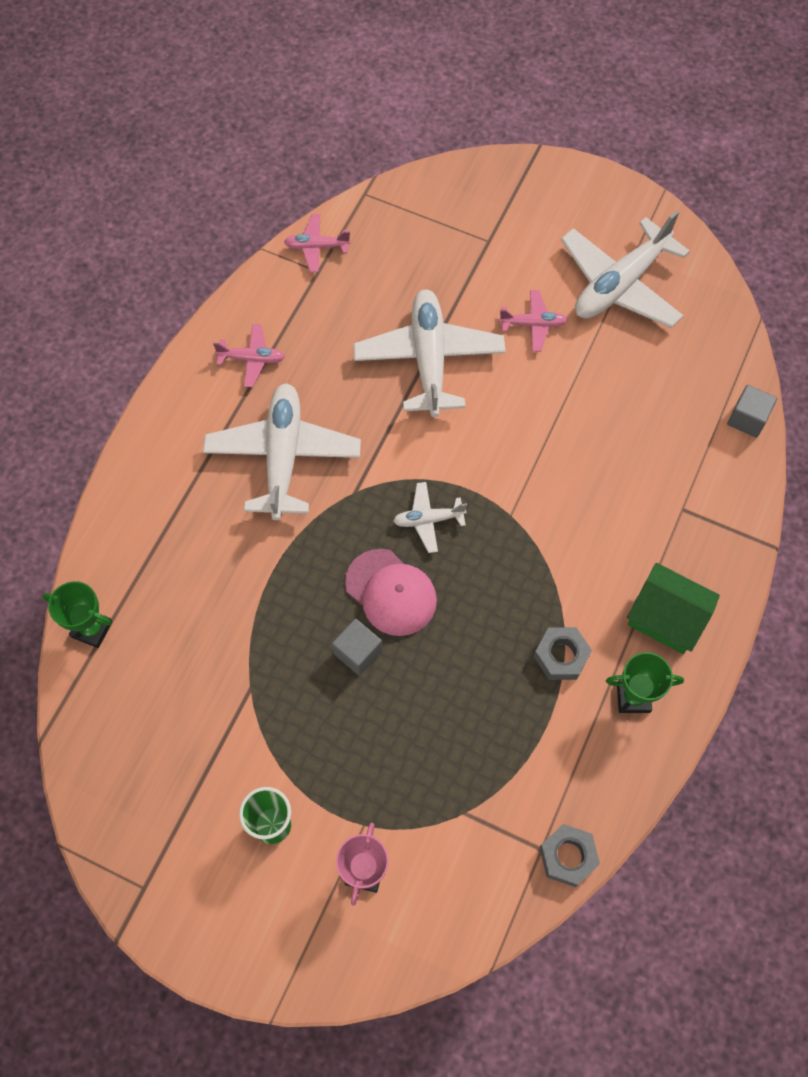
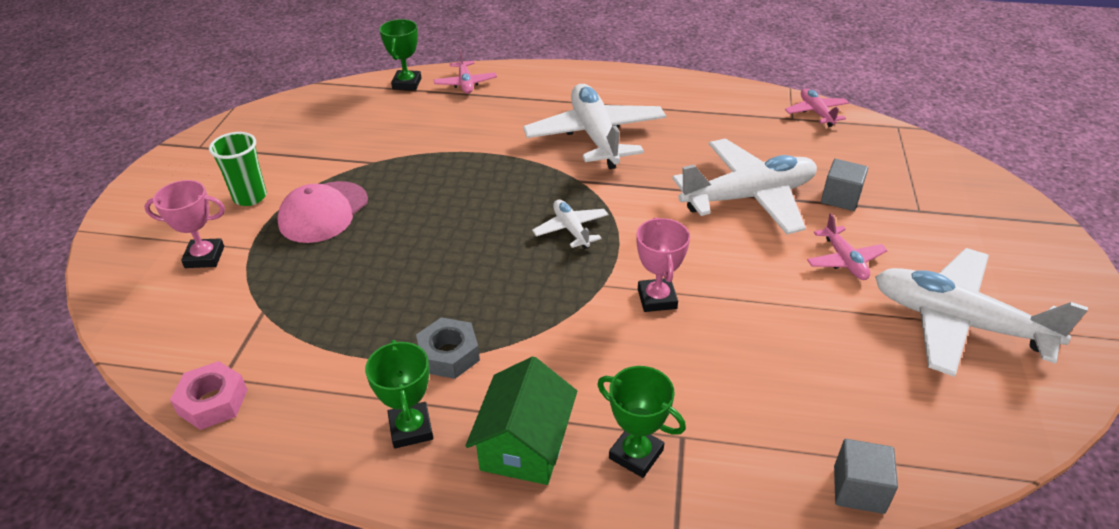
camera: 75 degrees right, 25 degrees down
(252, 359) = (679, 103): pink plane -> pink plane (465, 83)
(283, 456) = (595, 136): white plane -> white plane turned 90 degrees counterclockwise
(358, 652) = (419, 212): grey cube -> grey cube (840, 198)
(391, 592) = (485, 220): pink cap -> pink cap (323, 212)
(539, 478) = (657, 299): none -> pink trophy
(568, 857) = (213, 402): grey nut -> pink nut
(691, 544) = (636, 454): none -> green trophy

